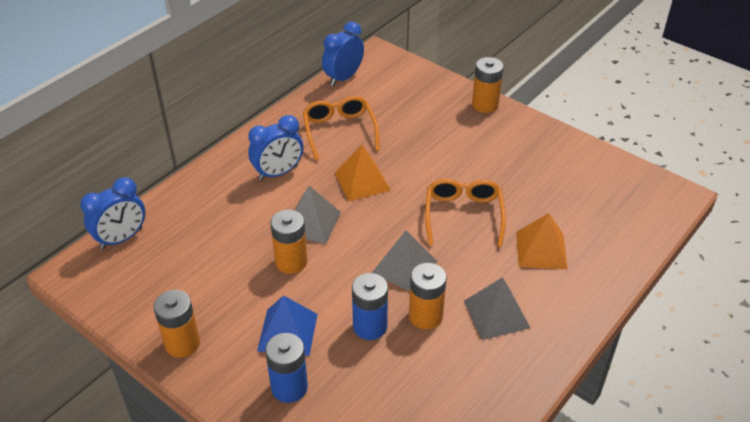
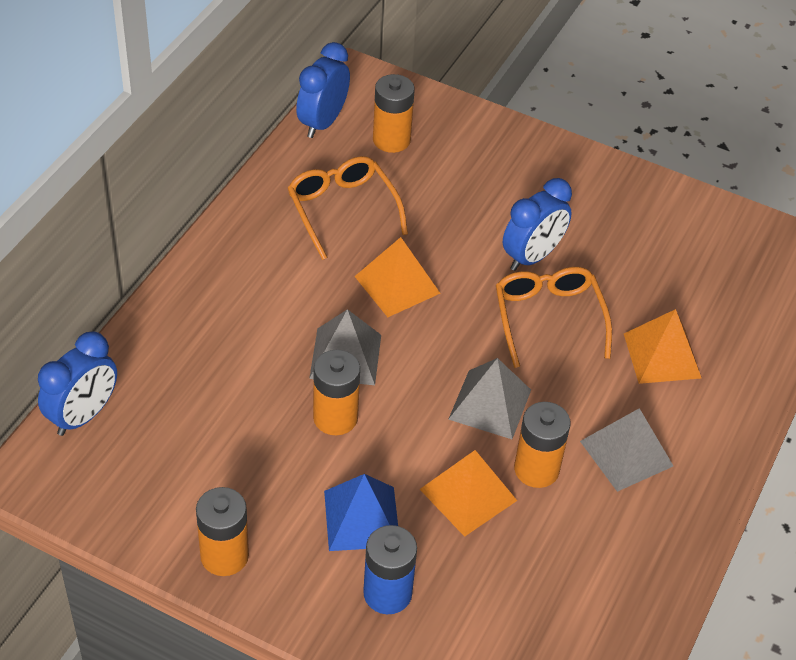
camera: 15 degrees left, 5 degrees up
(278, 173) = (275, 286): blue clock -> blue clock (532, 257)
(370, 326) = (468, 494): blue battery -> orange pyramid
(485, 105) = (535, 145): orange battery -> orange battery (391, 140)

